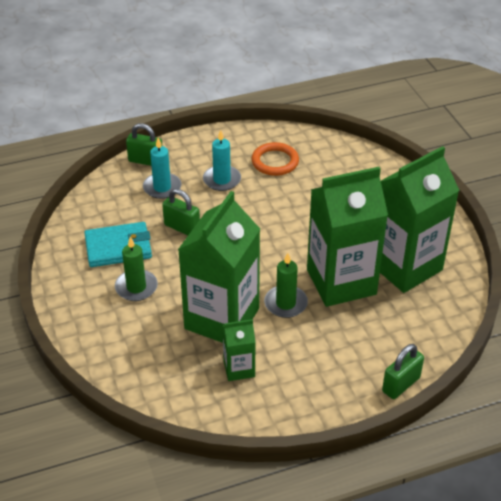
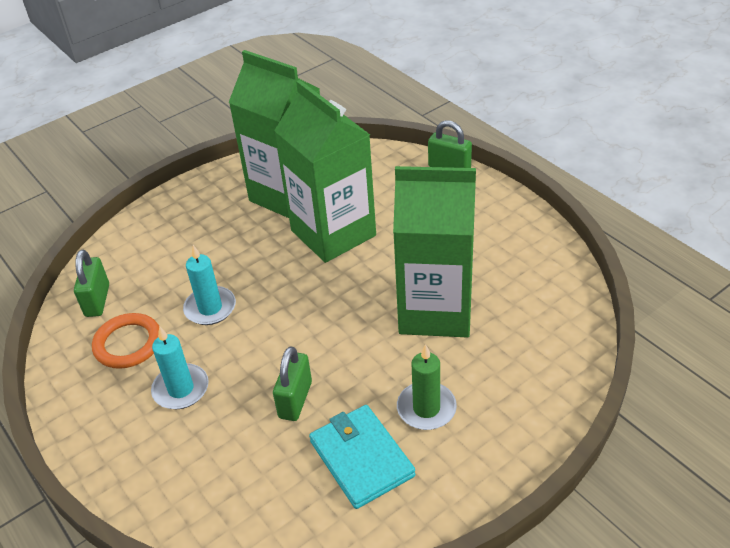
camera: 105 degrees left, 0 degrees up
(146, 161) = (154, 501): green padlock -> green padlock (97, 300)
(162, 187) = (215, 454): turquoise candle -> turquoise candle (210, 308)
(239, 368) = (497, 276): green carton -> none
(285, 303) = (386, 266): green candle -> none

